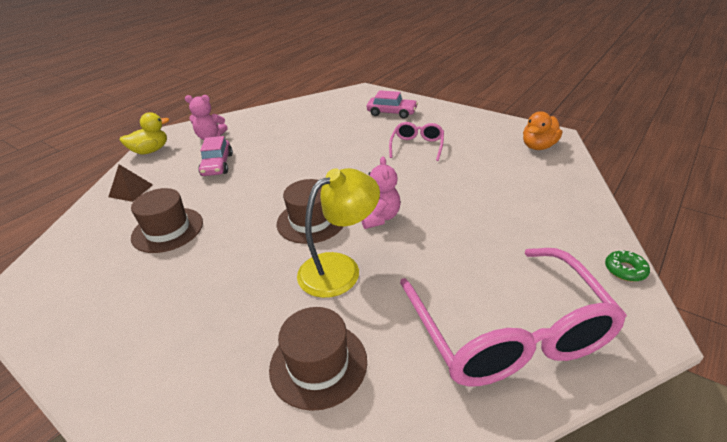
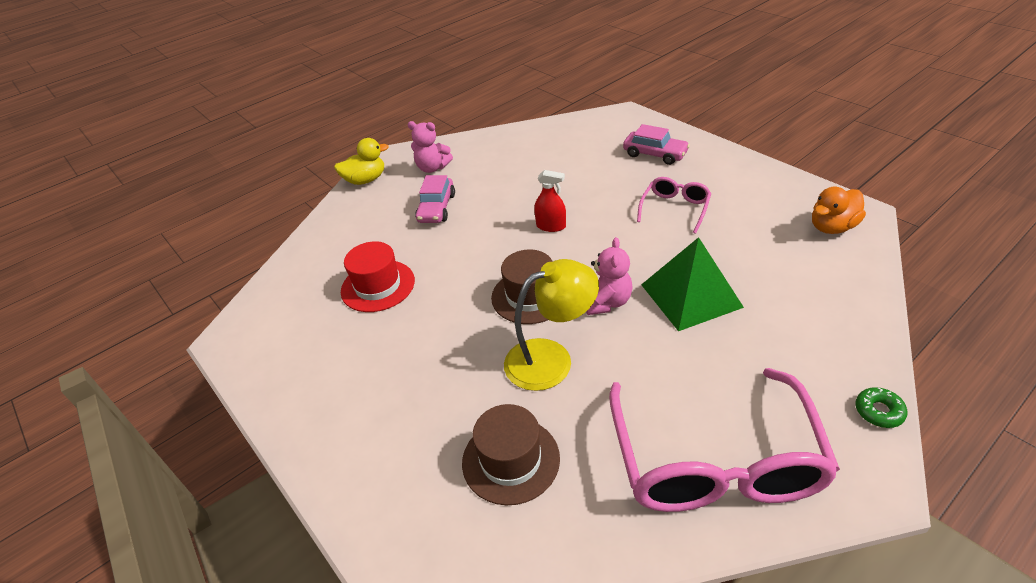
camera: 15 degrees right, 5 degrees up
(131, 190) = (343, 231): brown pyramid -> none
(167, 230) = (378, 286): brown hat -> red hat
(319, 168) = (551, 226): none -> red spray bottle
(447, 204) = (691, 295): none -> green pyramid

